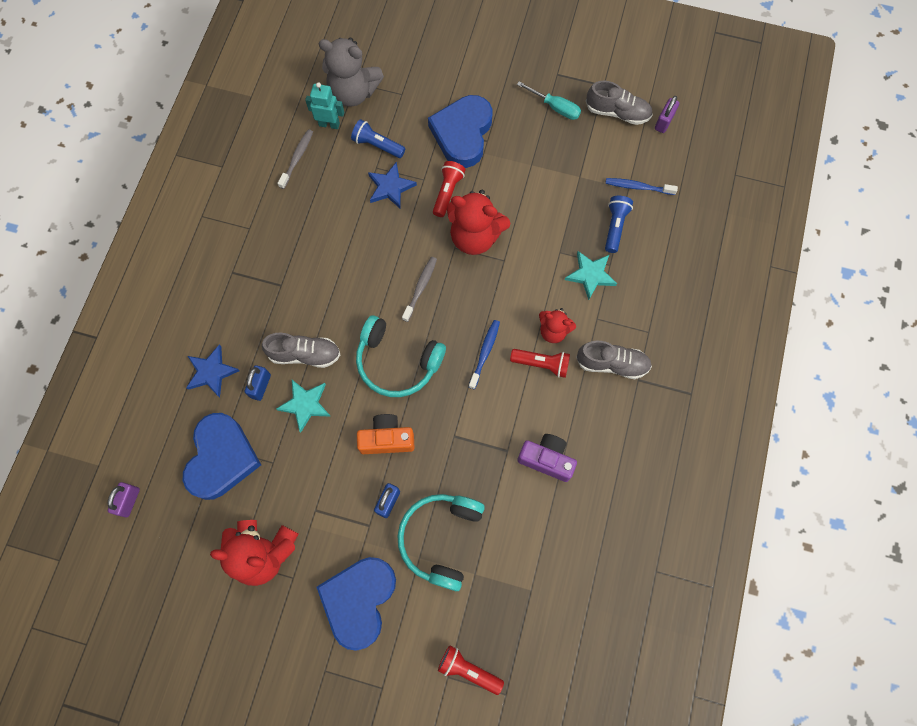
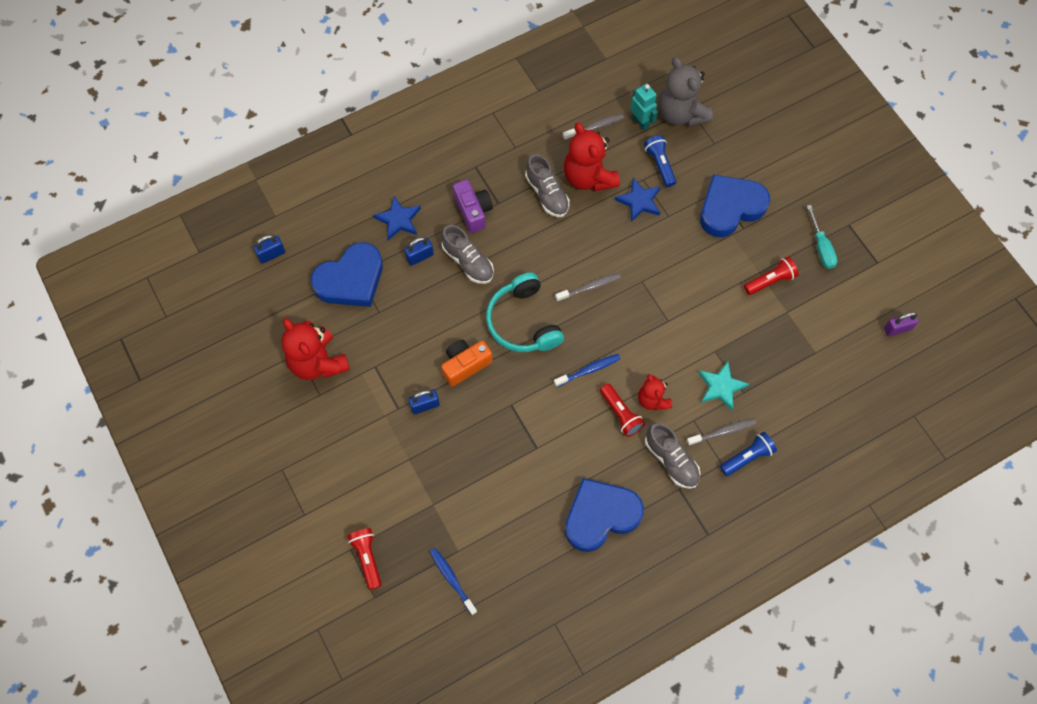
camera: 45 degrees right, 5 degrees down
(129, 501) = (271, 254): purple padlock -> blue padlock
(305, 405) = (436, 294): turquoise star -> none
(359, 600) = (345, 448): blue heart -> blue heart (600, 516)
(387, 439) = (465, 365): orange camera -> orange camera turned 75 degrees counterclockwise
(440, 538) = (434, 460): turquoise headphones -> none
(447, 192) = (676, 239): red flashlight -> red flashlight (770, 281)
(475, 237) = (664, 286): red teddy bear -> red teddy bear (588, 177)
(546, 459) = (557, 479): purple camera -> purple camera (473, 211)
(615, 227) = (776, 370): blue flashlight -> blue flashlight (747, 457)
(617, 112) = (866, 291): grey shoe -> grey shoe (547, 194)
(625, 307) = (723, 432): none -> grey toothbrush
(638, 187) = (824, 357): blue toothbrush -> blue toothbrush (452, 579)

